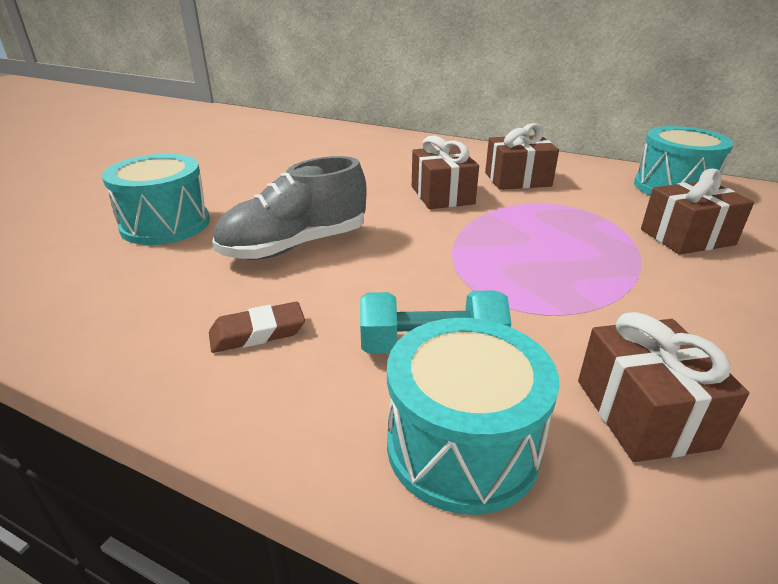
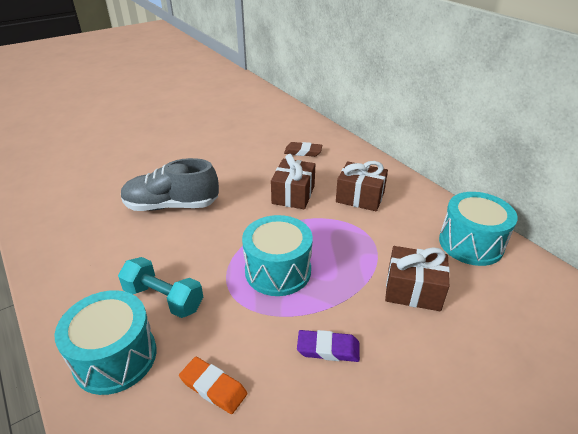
camera: 30 degrees right, 5 degrees up
(165, 224) = (128, 168): turquoise drum -> turquoise drum (278, 271)
(257, 333) = (101, 255): brown eraser -> brown eraser (303, 152)
(643, 413) = (213, 387): brown gift -> orange eraser
(696, 316) = (328, 349): none -> purple eraser

